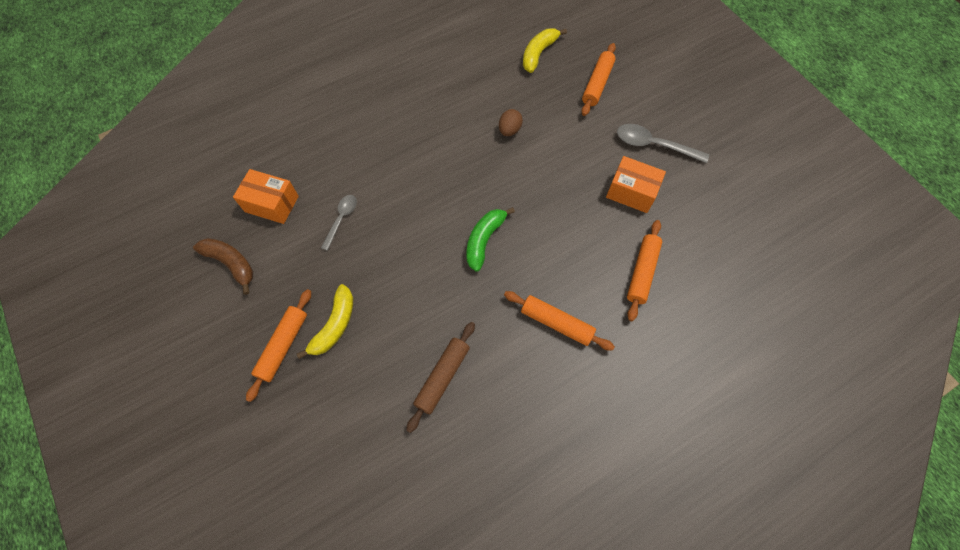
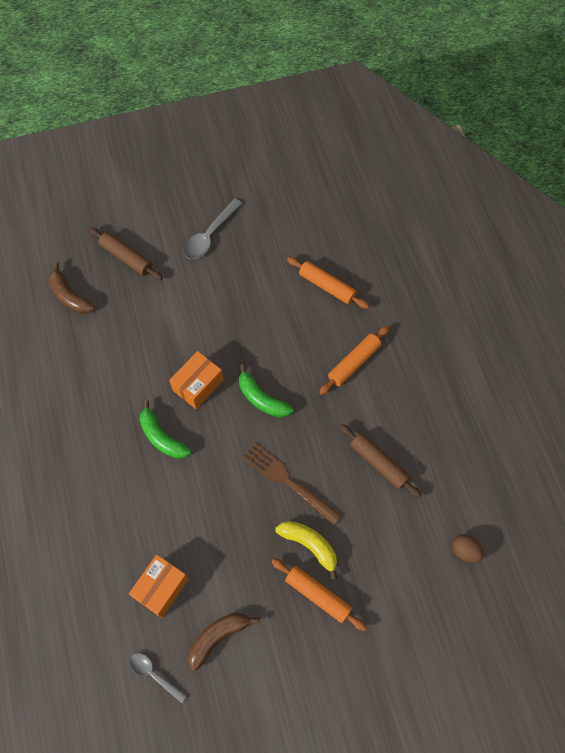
camera: 75 degrees left, 0 degrees up
(341, 219) = (201, 521): grey spoon -> grey spoon (154, 675)
(399, 287) = (288, 481): none -> brown fork
(418, 164) = (162, 437): none -> green banana
(509, 130) = (151, 347): brown egg -> brown egg (465, 551)
(538, 53) = (69, 296): yellow banana -> brown banana
(597, 84) = (126, 257): orange rolling pin -> brown rolling pin
(631, 192) = (251, 268): orange box -> orange box (198, 385)

